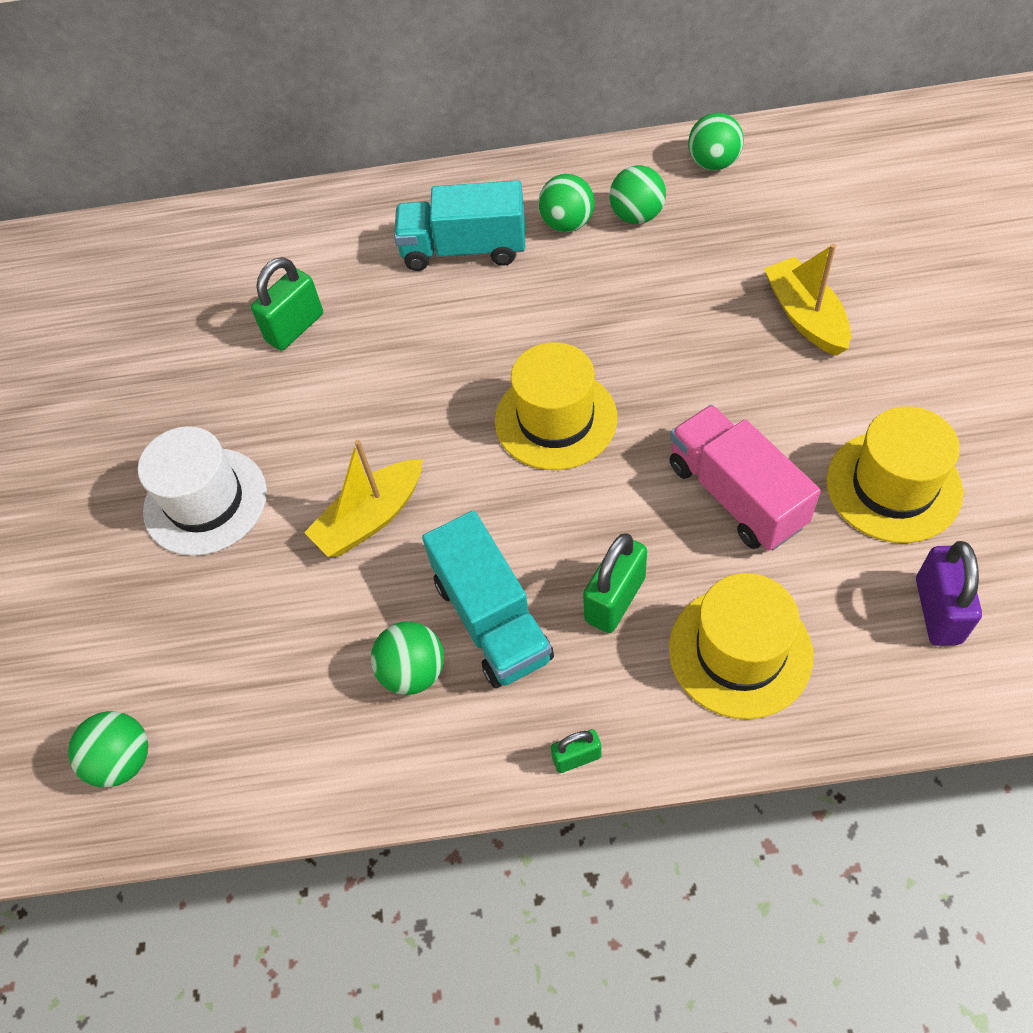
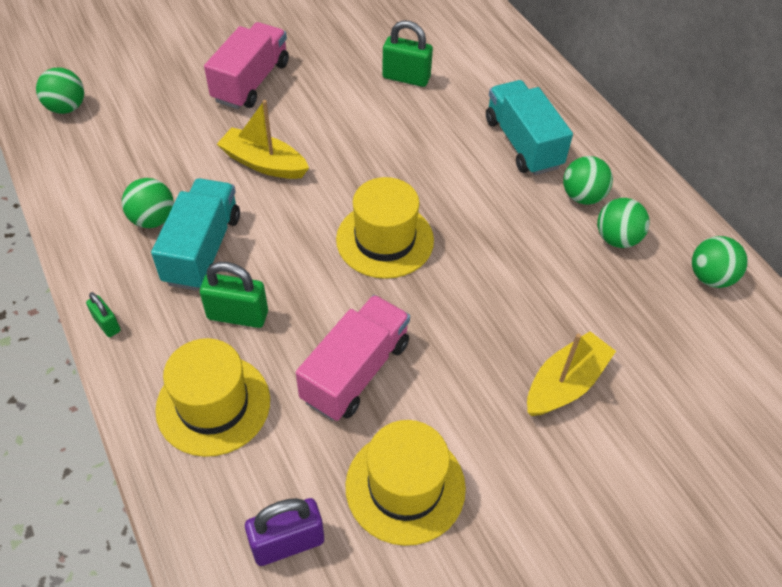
camera: 60 degrees right, 5 degrees down
(205, 501) = (251, 82): white hat -> pink truck
(492, 619) = (203, 249): turquoise truck -> turquoise truck turned 150 degrees clockwise

